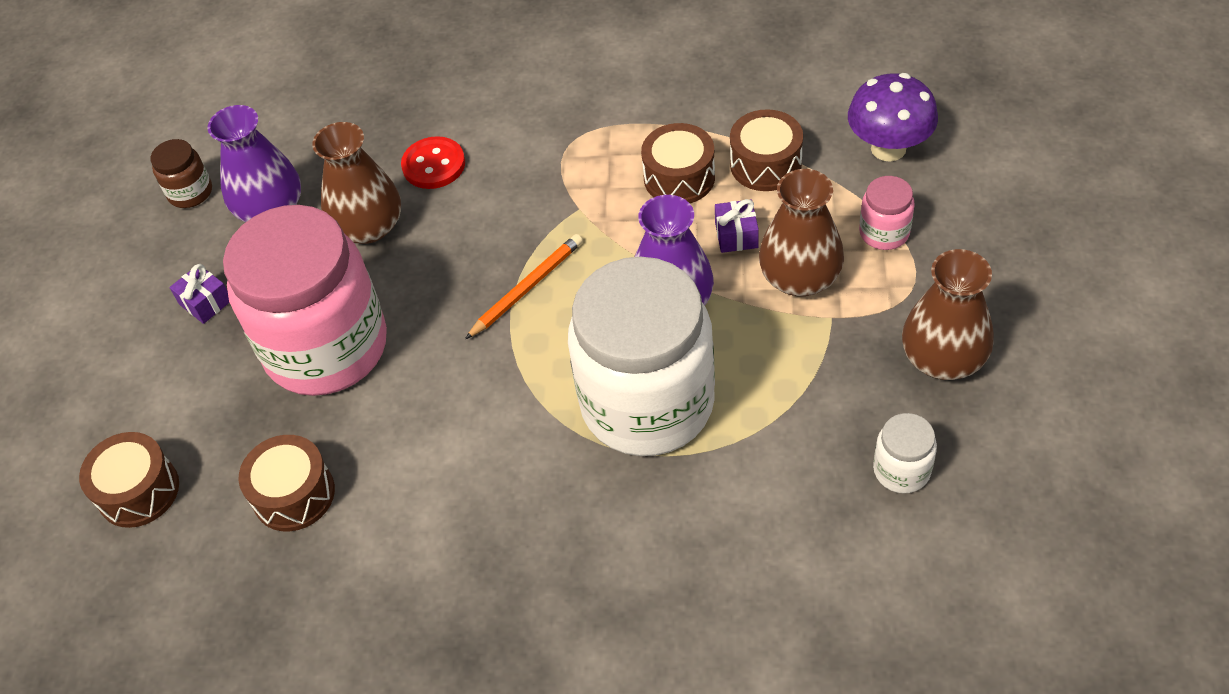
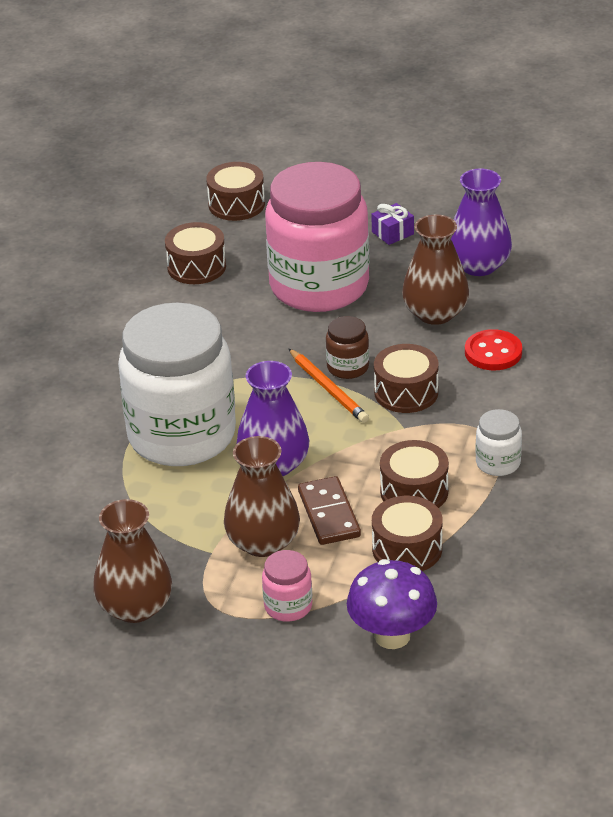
camera: 100 degrees right, 15 degrees down
(190, 192) = (515, 227): brown jar -> brown jar (348, 367)
(518, 220) = (406, 392): none -> brown drum
(736, 235) = (329, 514): purple gift -> brown domino
(901, 470) = (47, 556): white jar -> white jar (498, 463)

